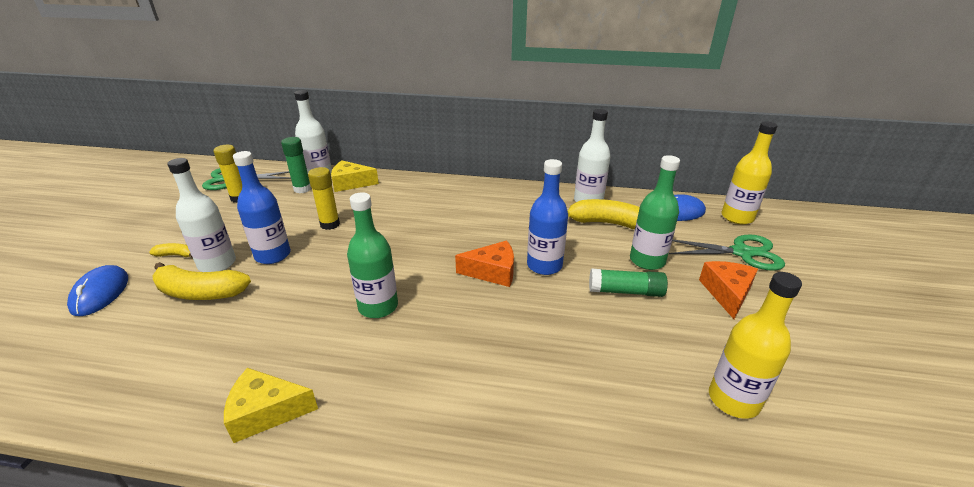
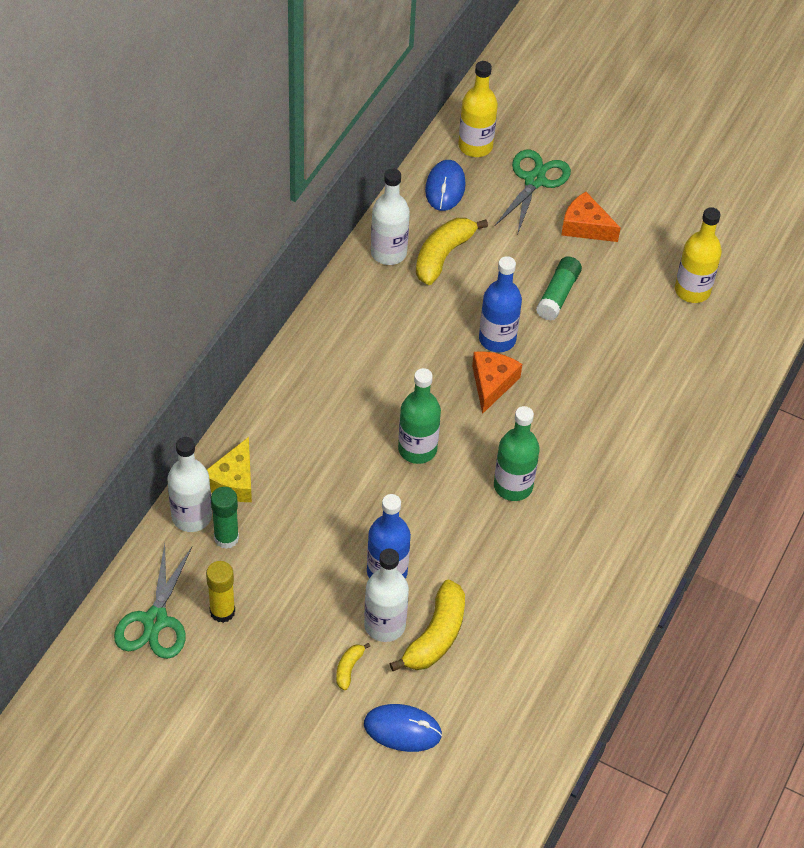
camera: 75 degrees left, 20 degrees up
(266, 412) = (616, 575): yellow cheese -> none
(330, 224) = (338, 513): yellow glue stick -> none
(647, 261) = (519, 257): green bottle -> green bottle (417, 449)

